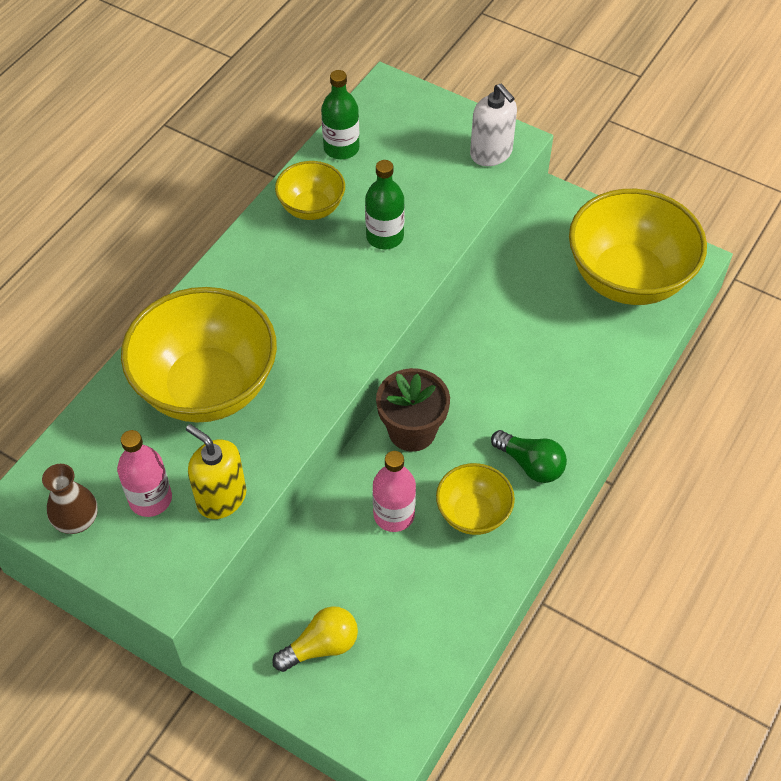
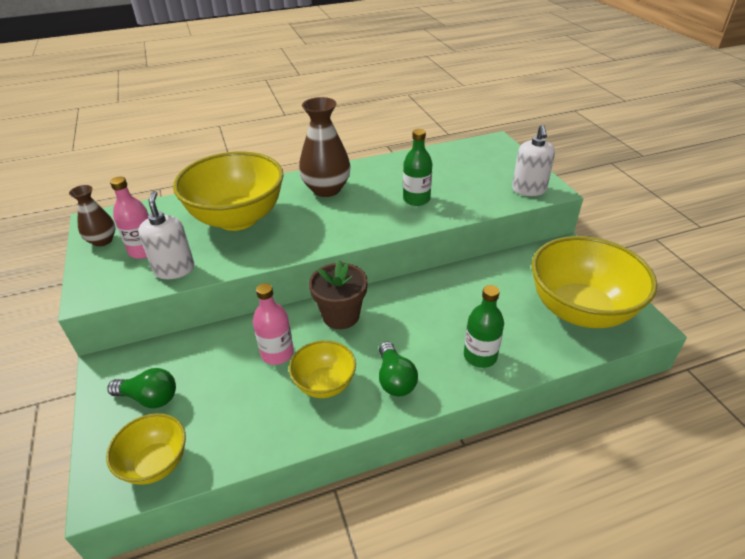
camera: 40 degrees right, 15 degrees down
(221, 498) = (174, 269): yellow soap dispenser -> white soap dispenser
(264, 280) = (326, 189): none -> brown vase
(311, 208) = (390, 171): yellow bowl -> yellow bowl (156, 463)
(321, 646) = (149, 398): yellow light bulb -> green light bulb
(341, 148) = (438, 155): green bottle -> green bottle (480, 356)

